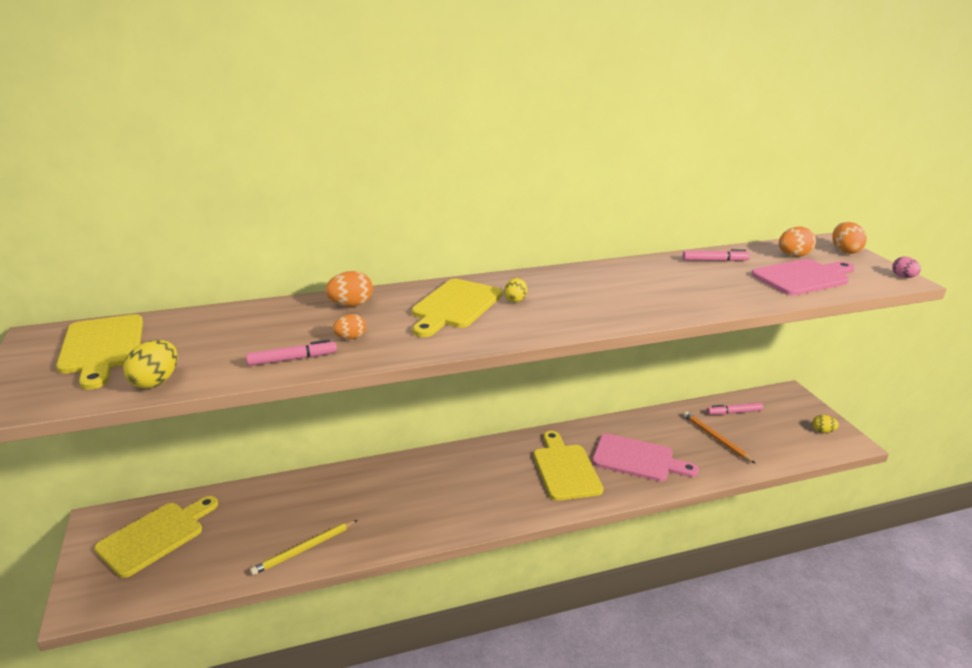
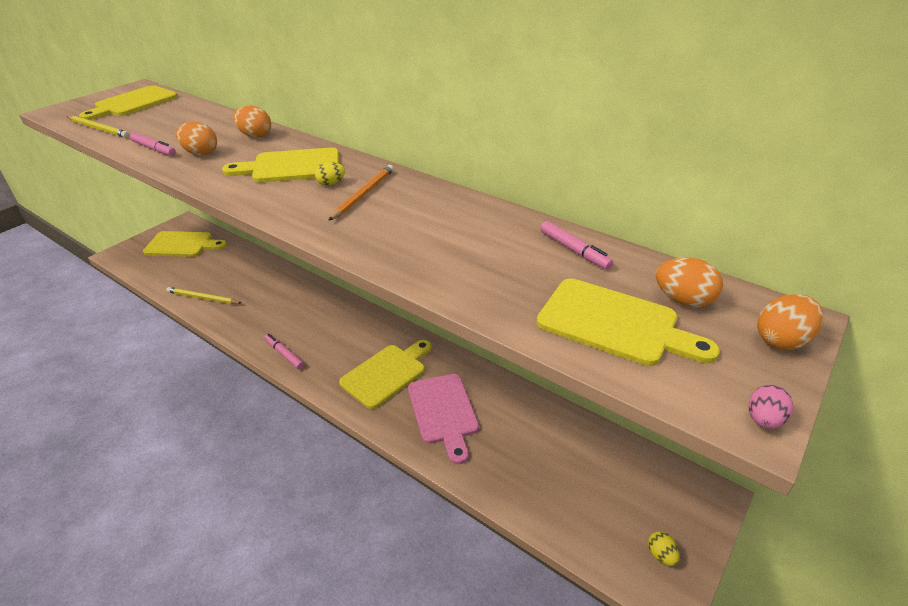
camera: 55 degrees right, 10 degrees up
(156, 382) = (99, 129): yellow egg -> yellow pencil
(350, 338) = (200, 153): orange egg -> orange egg, size x1.53
(715, 438) = (537, 457): orange pencil -> orange pencil (364, 194)
(734, 412) = (605, 456): pink marker -> pink marker (284, 354)
(803, 277) = (615, 324): pink cutting board -> yellow cutting board

